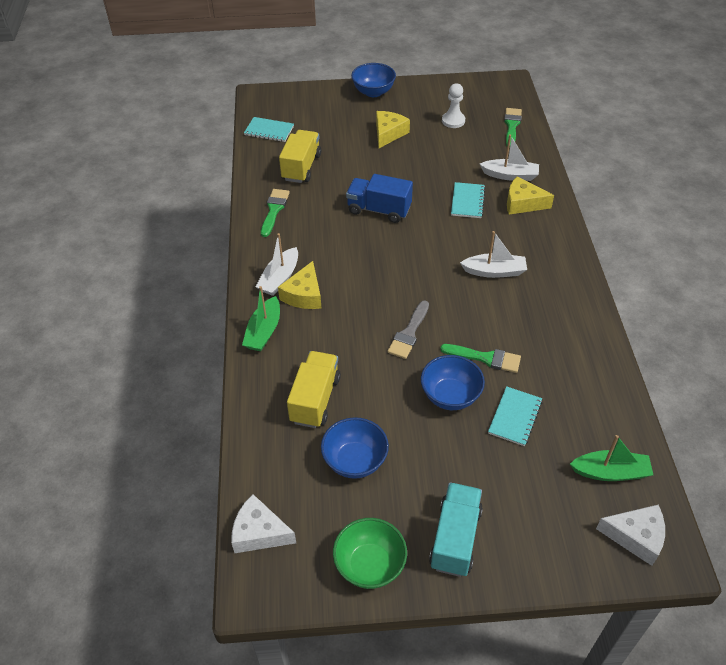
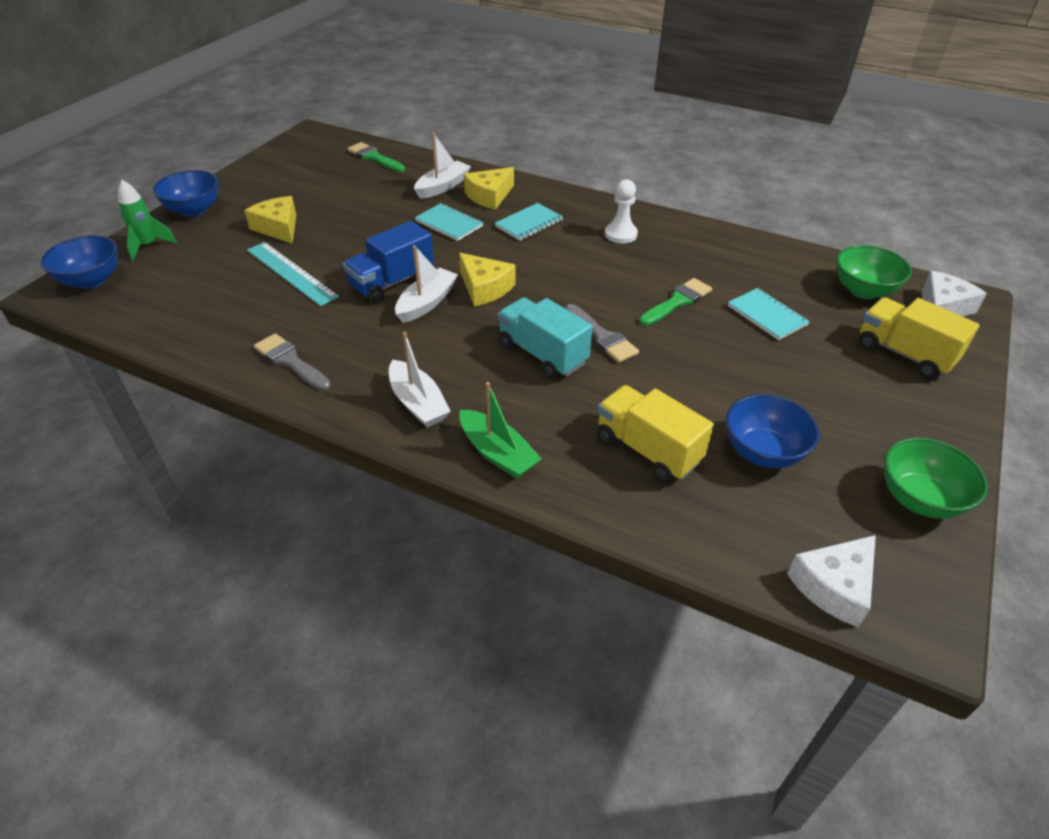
camera: 60 degrees left, 5 degrees down
(269, 131) = (137, 309): turquoise notebook -> turquoise notebook (529, 223)
(274, 210) = (290, 361): green brush -> grey brush
(301, 167) = (243, 310): yellow truck -> yellow truck (904, 354)
(304, 295) = (468, 393): yellow cheese -> yellow cheese (484, 288)
(324, 99) = (148, 246): none -> green rocket
(350, 165) = (291, 273): none -> turquoise ruler
(450, 396) = (712, 344): blue bowl -> blue bowl (92, 280)
(453, 121) = (319, 183): white pawn -> white pawn (620, 234)
(455, 538) = (904, 418): turquoise truck -> turquoise truck (542, 354)
(494, 271) = (565, 249): white boat -> white boat (426, 303)
(610, 472) = (863, 290): green boat -> green bowl

